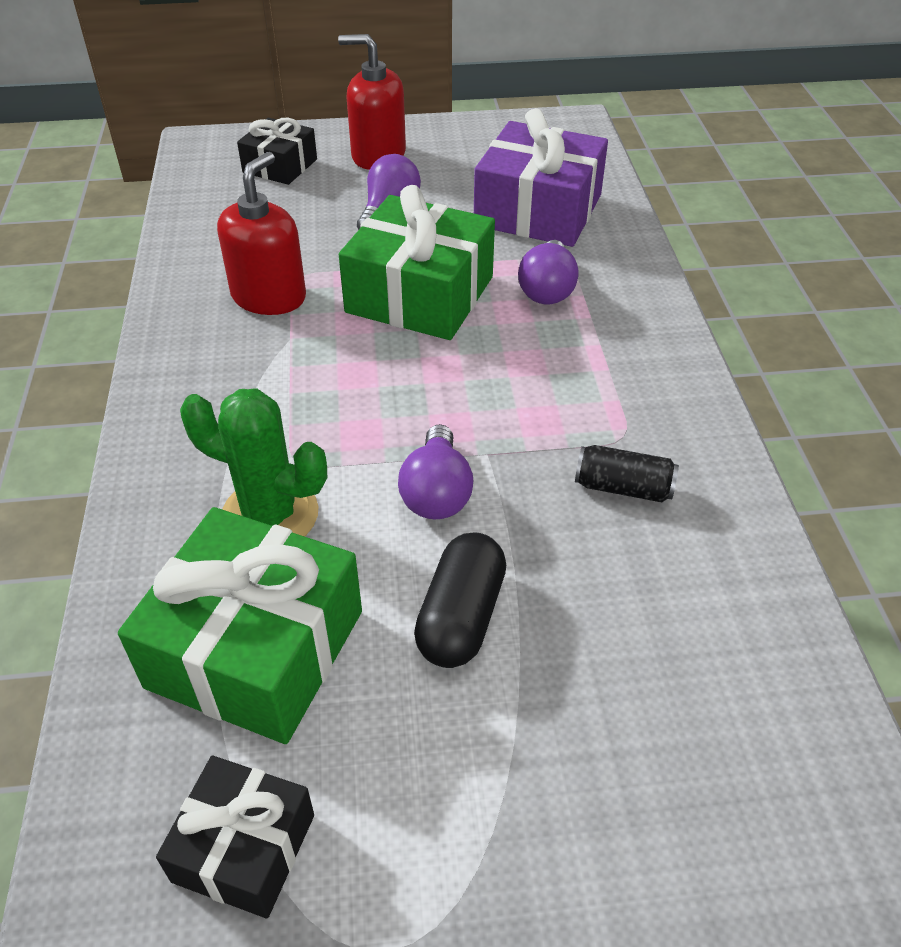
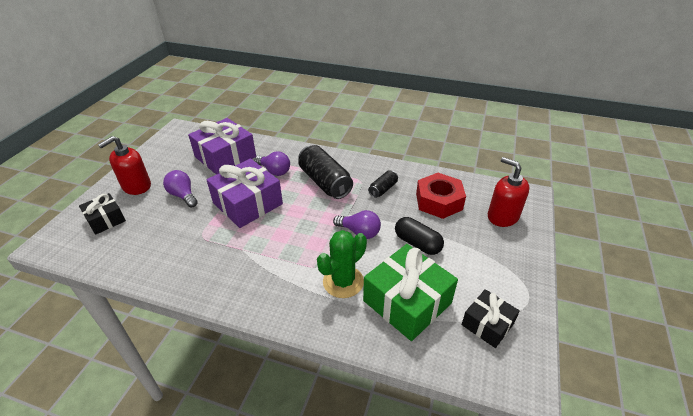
camera: 65 degrees left, 5 degrees down
(269, 297) = (207, 249): red soap dispenser -> red soap dispenser (502, 216)
(420, 295) = (248, 203): green gift -> purple gift
(570, 377) = (325, 182): none -> black can
(661, 622) = (439, 201): none -> red nut

